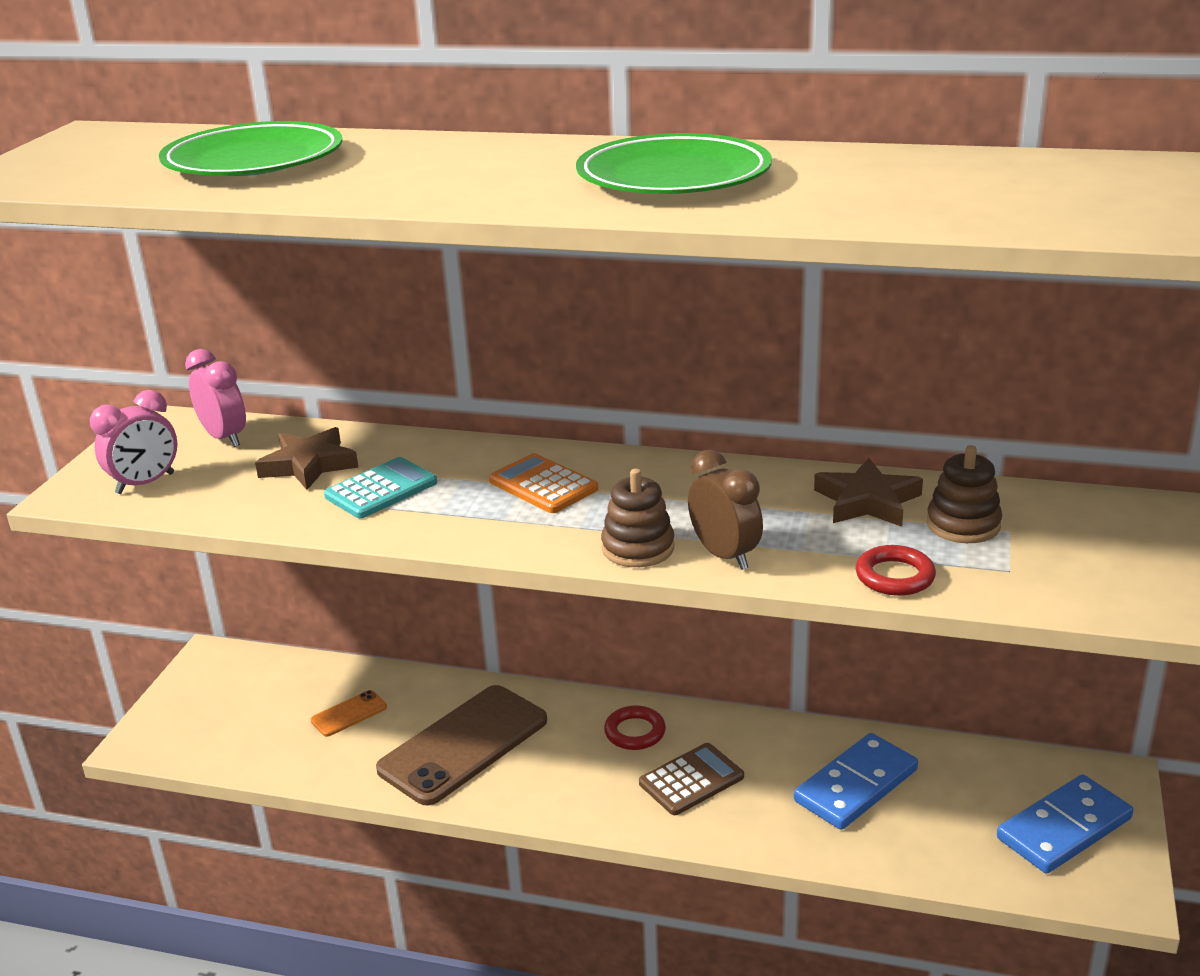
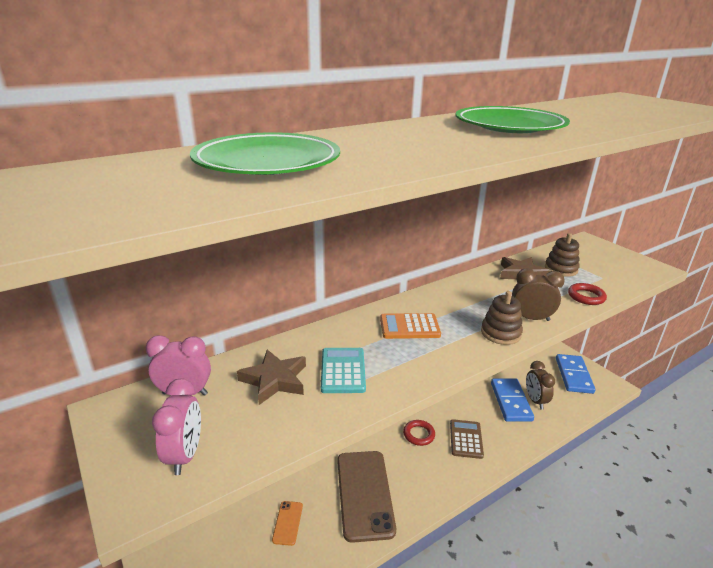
camera: 50 degrees left, 0 degrees up
(904, 811) = (535, 400): none -> brown clock

